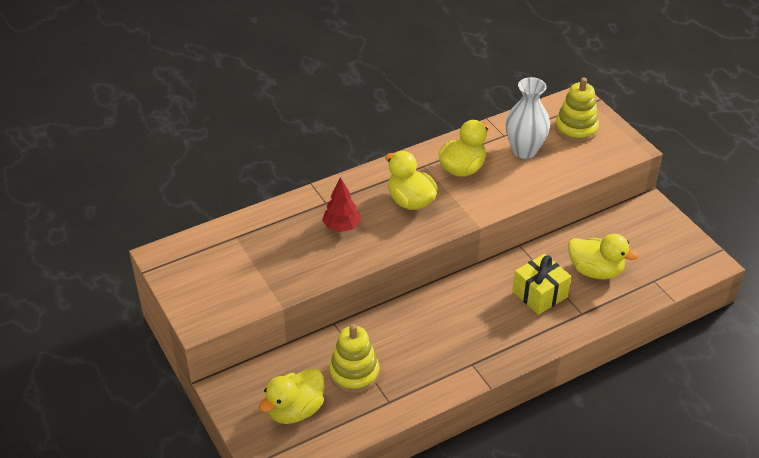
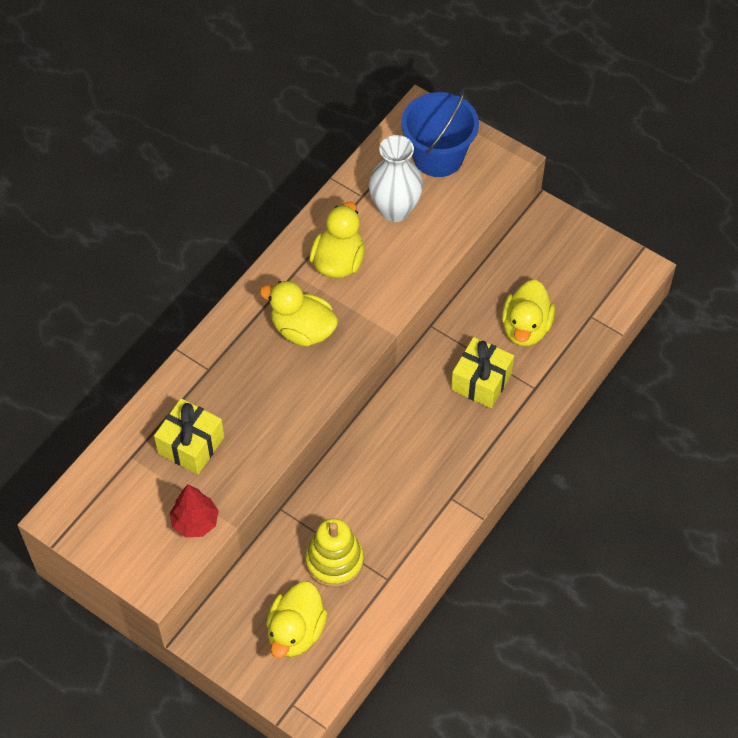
camera: 25 degrees left, 15 degrees up
(283, 244) = (191, 445): none -> yellow gift
(341, 227) = (244, 395): red tree -> red tree (195, 522)
(576, 129) = (438, 156): yellow stacking toy -> blue bucket
(595, 271) = (526, 328): yellow duck -> yellow duck turned 105 degrees clockwise

